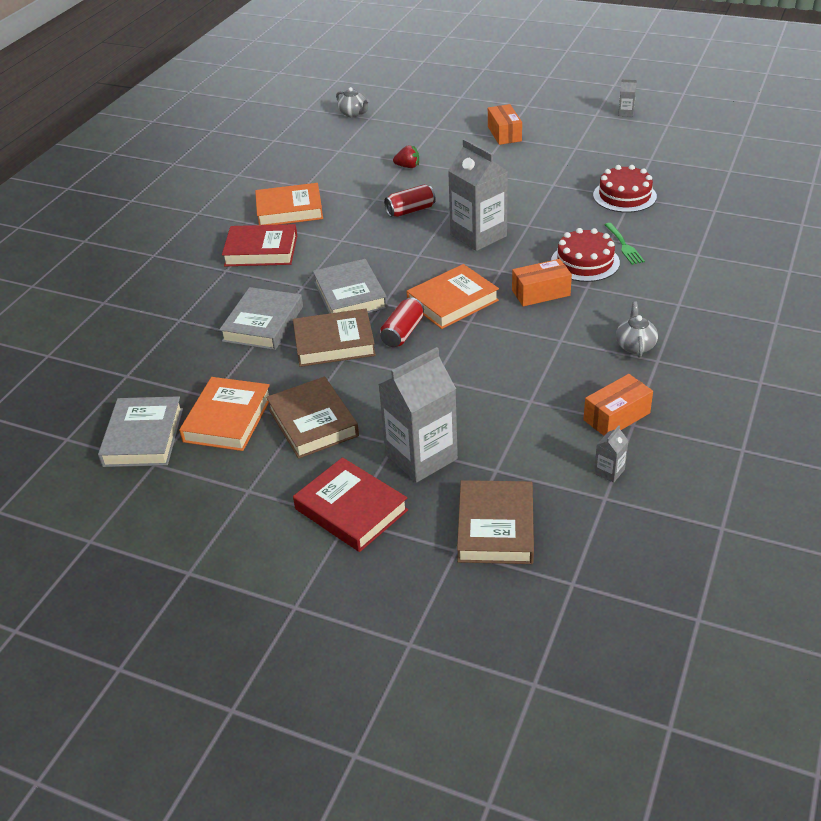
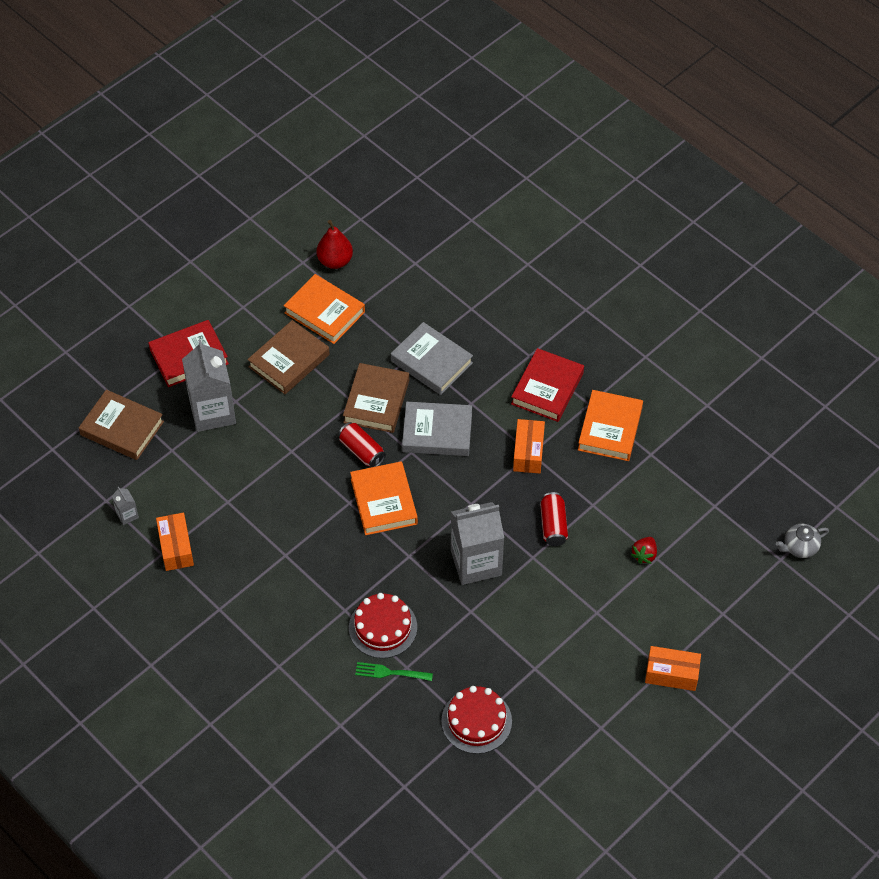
camera: 110 degrees right, 15 degrees up
(143, 437) = (335, 261): grey book -> red pear
(313, 422) = (289, 361): brown book -> brown book turned 45 degrees counterclockwise
(541, 293) = (357, 571): orange box -> orange box (528, 452)
(626, 113) = (658, 823): grey carton -> none
(635, 346) = (246, 603): grey teapot -> none

